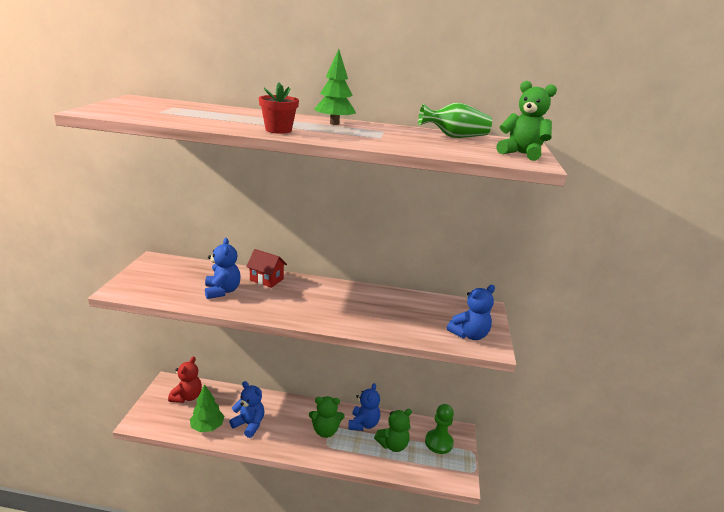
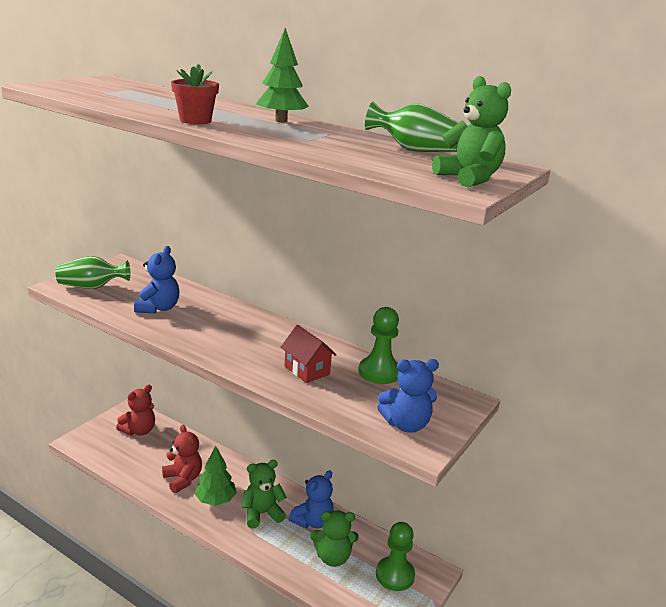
camera: 25 degrees right, 0 degrees up
(148, 285) = (92, 287): none -> green vase
(207, 427) = (139, 468): green tree -> green tree (215, 500)
(249, 424) = (183, 479): blue teddy bear -> red teddy bear
(266, 279) = (217, 307): red house -> red house (307, 370)
(325, 431) = (262, 514): green teddy bear -> green teddy bear turned 135 degrees clockwise
(421, 302) = (379, 372): none -> green pawn

